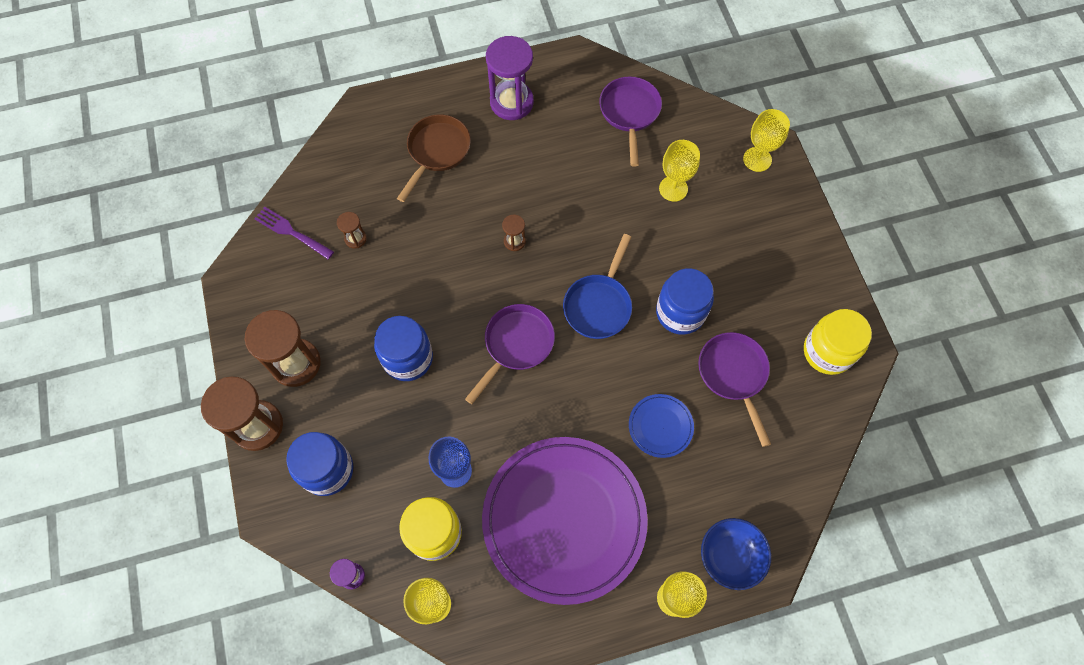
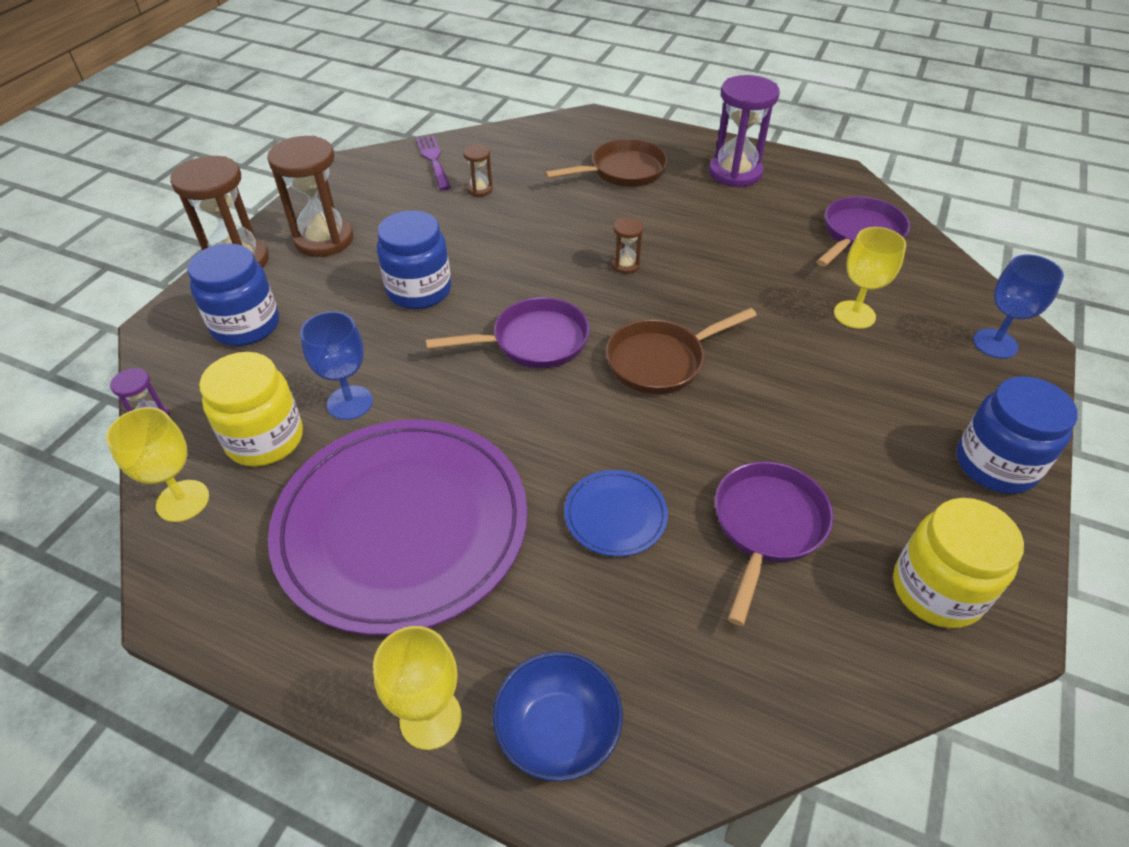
camera: 40 degrees right, 20 degrees down
(599, 305) = (661, 361): blue pan -> brown pan
(680, 312) = (754, 423): blue jar -> blue jar (995, 465)
(757, 159) = (995, 343): yellow goblet -> blue goblet

